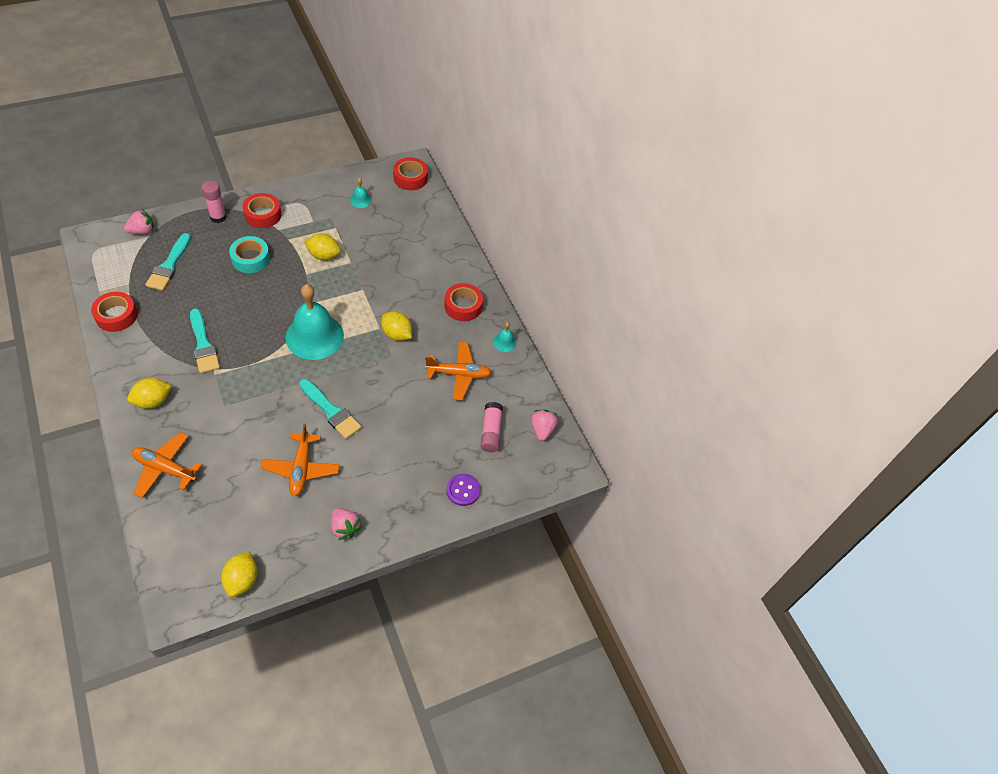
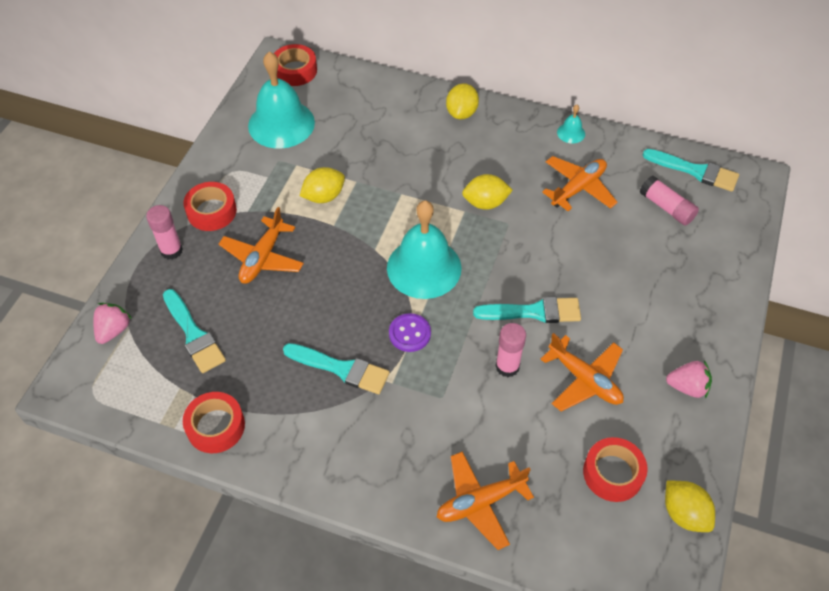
camera: 40 degrees left, 0 degrees up
(153, 401) = (376, 461): yellow lemon -> yellow lemon (461, 113)
(250, 259) = (262, 258): turquoise tape -> orange plane
(276, 423) = (507, 366): none -> pink glue stick
(360, 200) = (281, 124): turquoise bell -> turquoise bell, size x2.38
(463, 306) = (499, 134): red tape -> red tape (613, 473)
(463, 490) = (716, 269): purple button -> purple button (409, 333)
(542, 430) = (695, 171): pink strawberry -> turquoise brush

